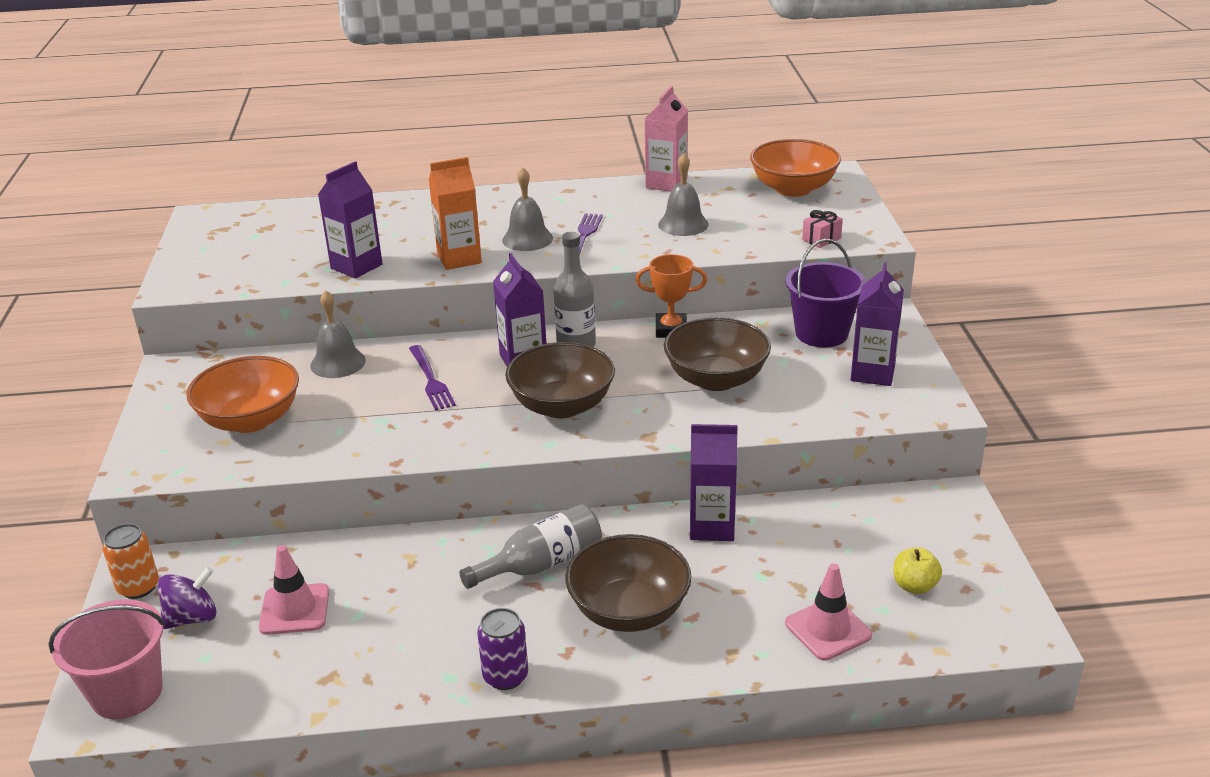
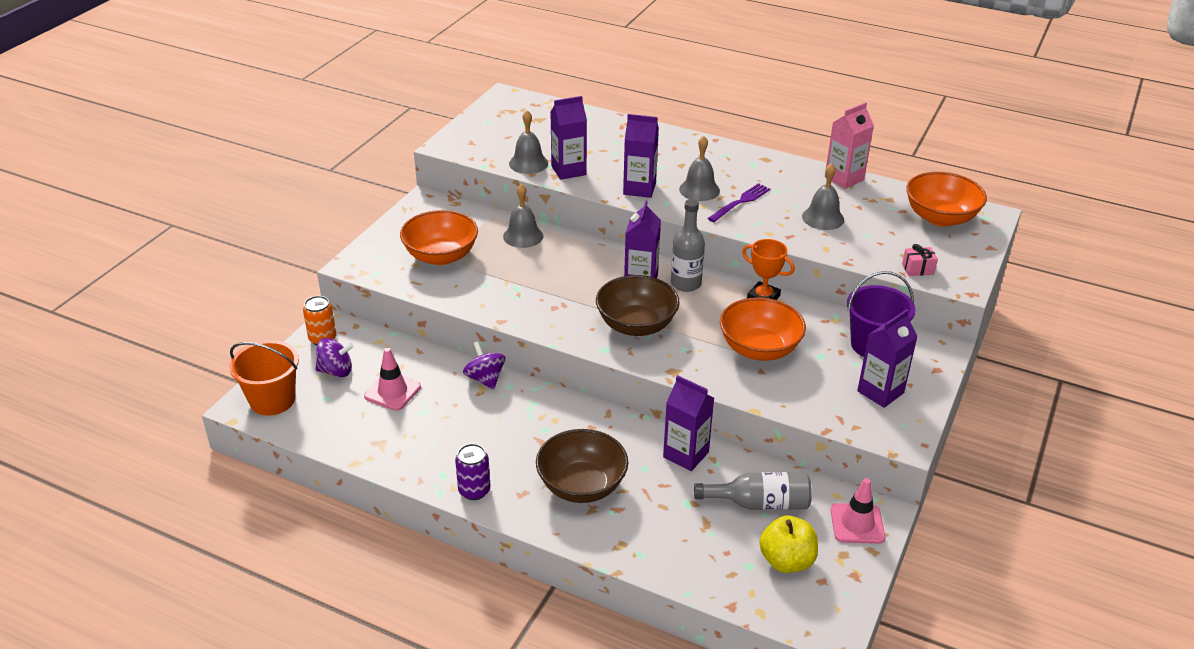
camera: 30 degrees right, 5 degrees up
(127, 693) = (272, 400): pink bucket -> orange bucket
(299, 274) = (528, 163): none -> grey bell
(404, 545) = (485, 379): none -> purple spinning top
(431, 380) = (569, 272): purple fork -> none
(459, 258) = (639, 189): orange carton -> purple carton
(541, 564) = (555, 429): grey bottle -> grey bottle (759, 503)
(716, 379) = (759, 349): brown bowl -> orange bowl
(828, 629) = (697, 560): pink traffic cone -> pink traffic cone (857, 524)
(914, 586) = (786, 561): yellow apple -> yellow apple, size x1.53

